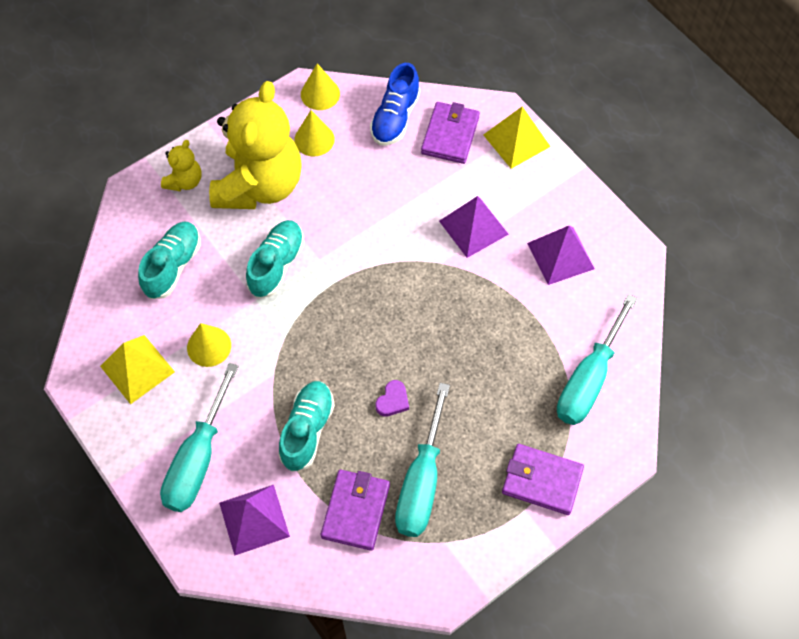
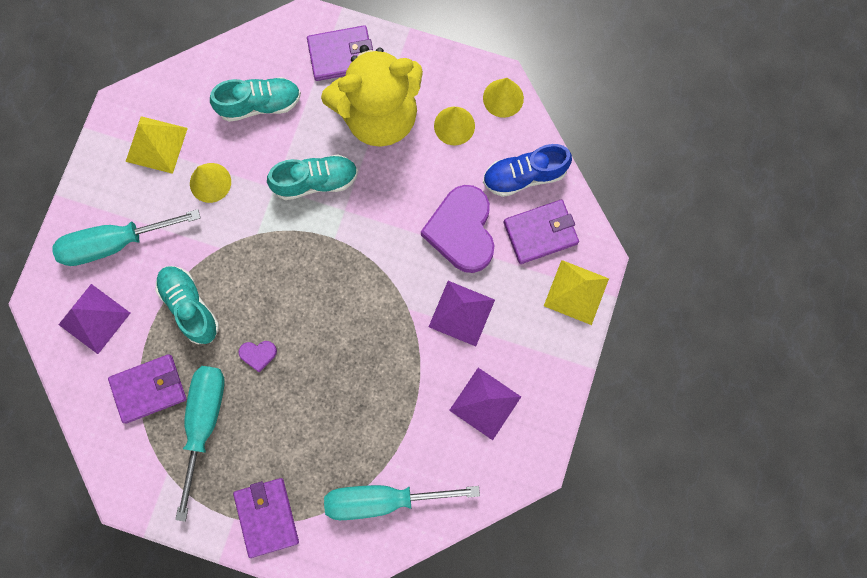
camera: 55 degrees right, 15 degrees up
(185, 181) = (341, 55): yellow teddy bear -> purple wallet
(307, 430) = (190, 307): turquoise shoe -> turquoise shoe turned 105 degrees counterclockwise
(406, 186) = (462, 231): none -> purple heart
(421, 482) = (204, 423): turquoise screwdriver -> turquoise screwdriver turned 120 degrees clockwise

